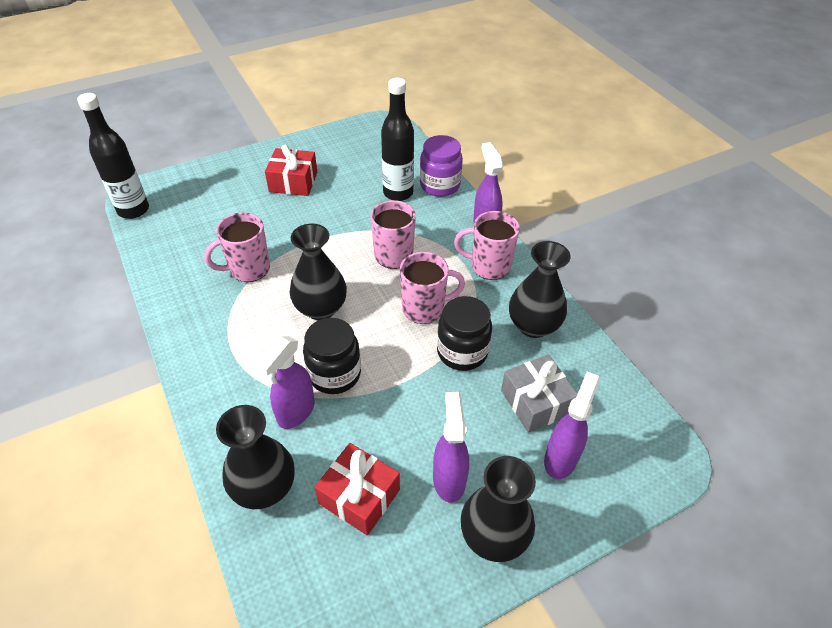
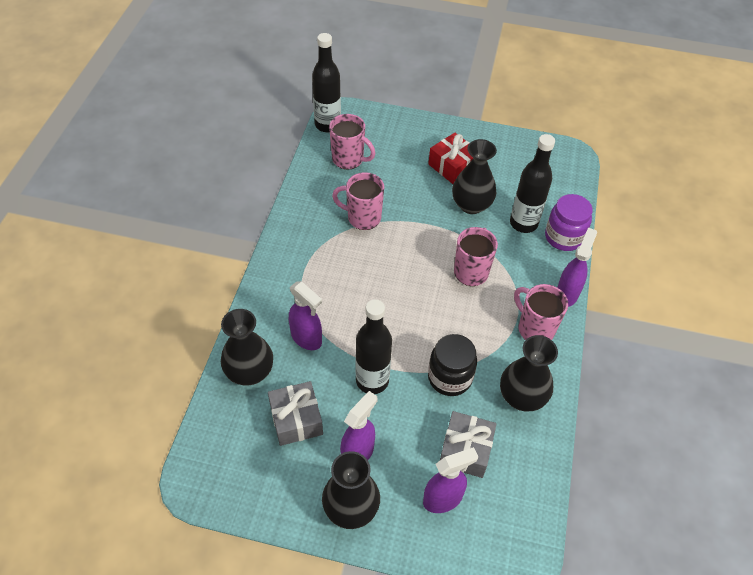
camera: 40 degrees right, 5 degrees up
(295, 412) = (306, 338): purple spray bottle -> purple spray bottle turned 120 degrees counterclockwise
(321, 308) = (384, 278): black vase -> black vase (471, 205)
(334, 374) = (352, 331): black jar -> none
(359, 496) = (296, 419): red gift -> grey gift
(397, 404) = (372, 380): none -> black bottle
(424, 309) = (454, 328): pink mug -> pink mug (348, 159)

